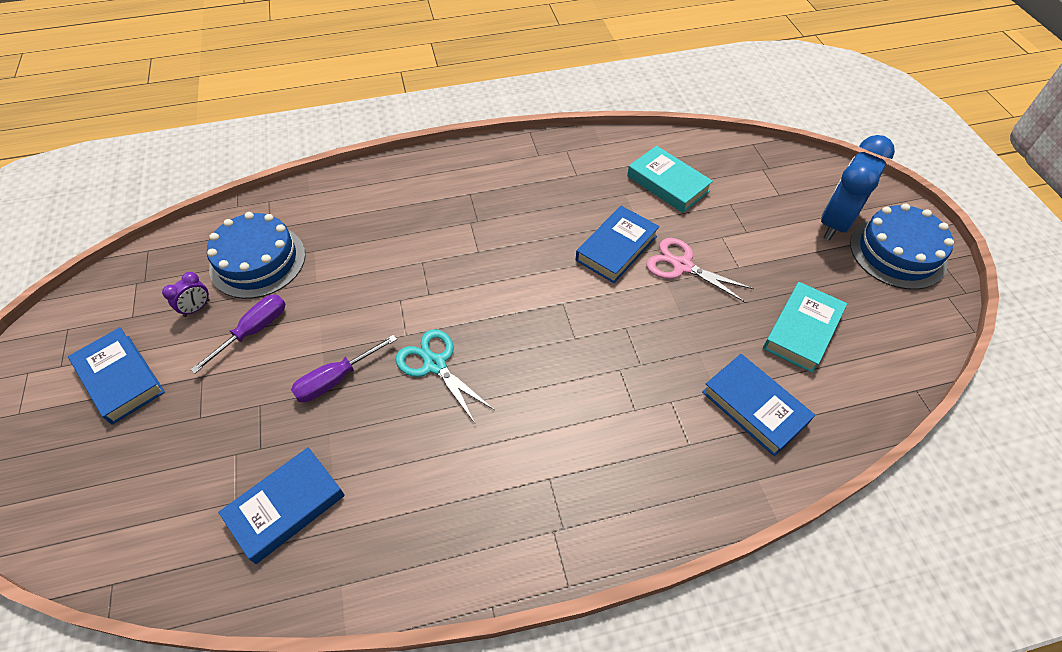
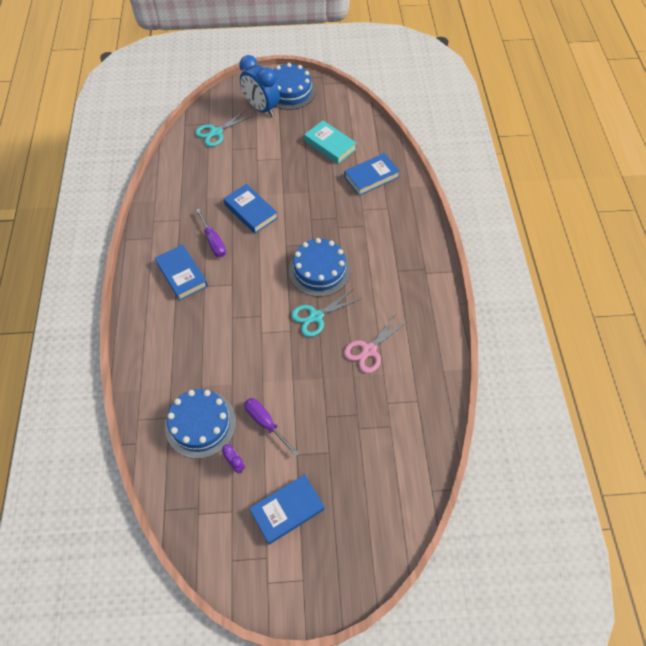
camera: 80 degrees left, 5 degrees up
(286, 507) = (397, 398): blue book -> blue book (182, 274)
(336, 379) = (315, 371): purple screwdriver -> purple screwdriver (213, 241)
(524, 355) = (319, 270): none -> blue cake
(667, 184) = (205, 174): turquoise book -> none
(682, 266) = (273, 183): pink scissors -> pink scissors (369, 350)
(755, 180) = (216, 132): none -> turquoise scissors

